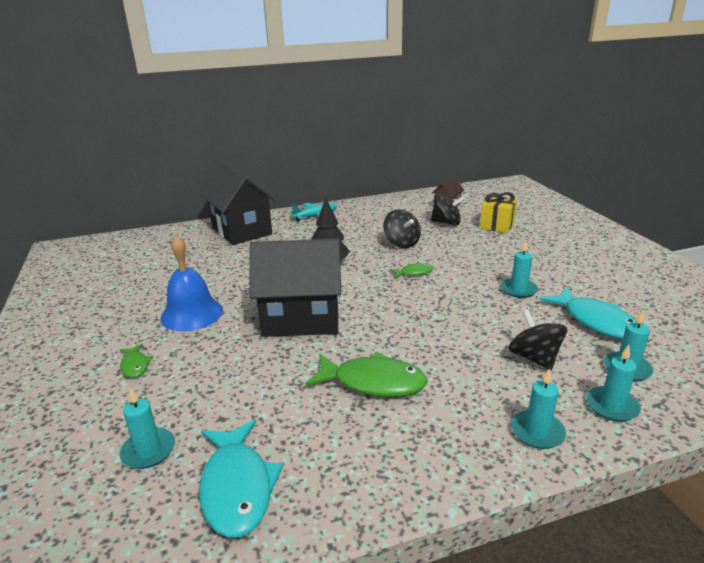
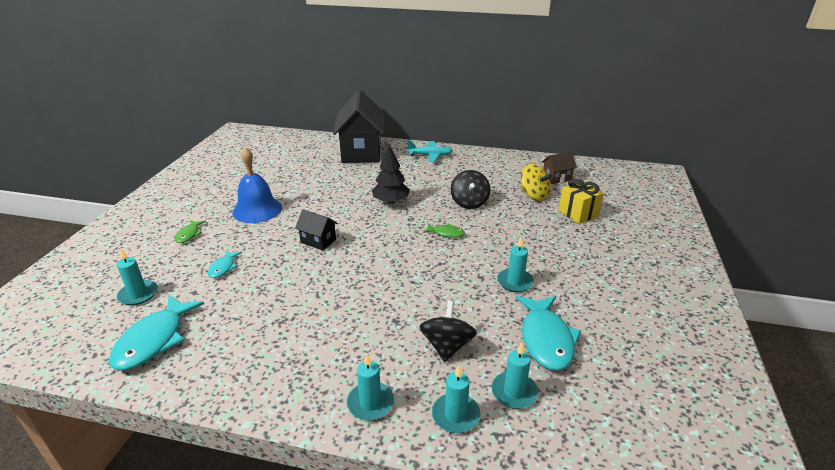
camera: 30 degrees right, 5 degrees up
(225, 381) = (223, 268): none -> turquoise fish
(301, 319) = (318, 241): black house -> black house, size x0.45
(373, 382) = (307, 310): green fish -> none
(446, 223) = (533, 195): black spinning top -> yellow spinning top

